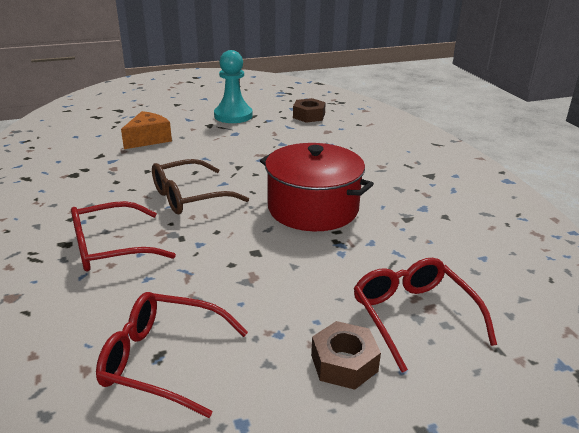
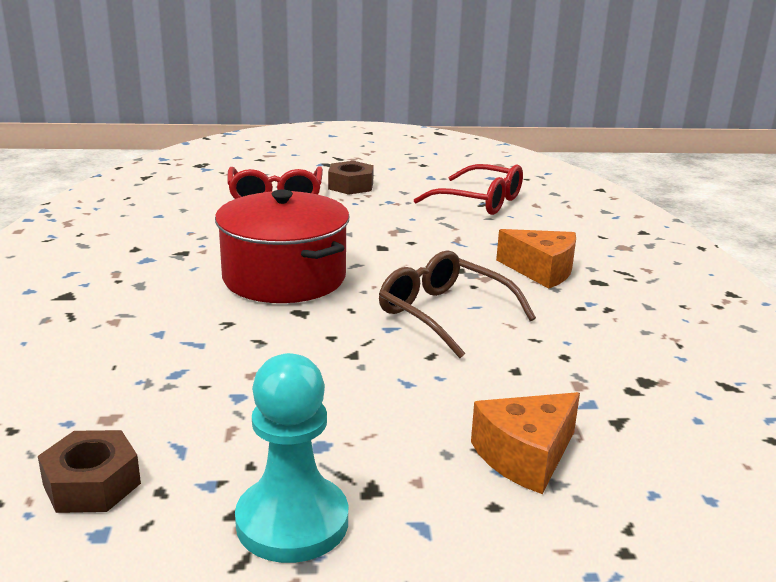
camera: 165 degrees left, 5 degrees down
(111, 247) = (541, 271): red glasses -> orange cheese
(190, 197) = (445, 314): brown glasses -> brown glasses turned 120 degrees counterclockwise

